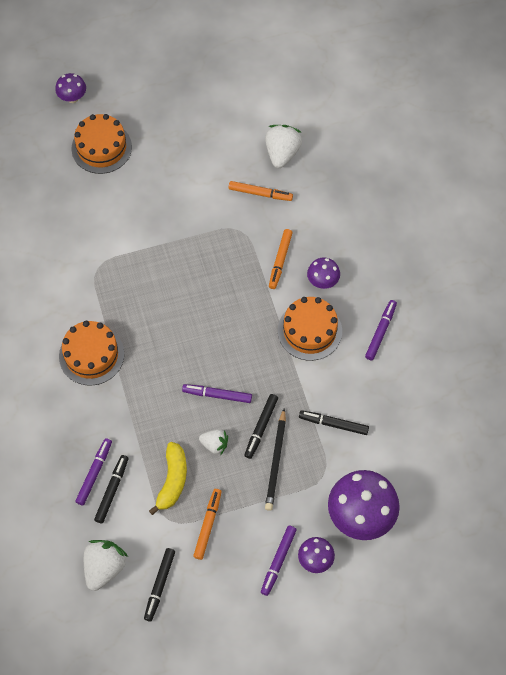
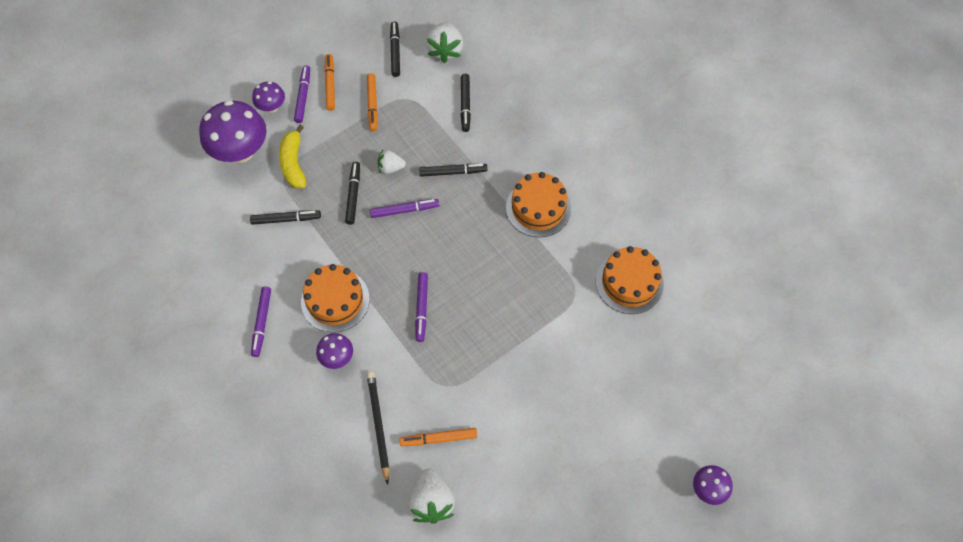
camera: 160 degrees right, 0 degrees up
(94, 473) = (487, 113): purple marker -> purple marker (422, 308)
(101, 147) = (640, 434): orange cake -> orange cake (629, 282)
(155, 419) = (453, 172): none -> black marker
(172, 480) = (416, 128): yellow banana -> yellow banana (293, 163)
(276, 461) = (330, 171): black pencil -> black pencil (378, 425)
(280, 261) = (389, 365): orange marker -> orange marker (330, 84)

